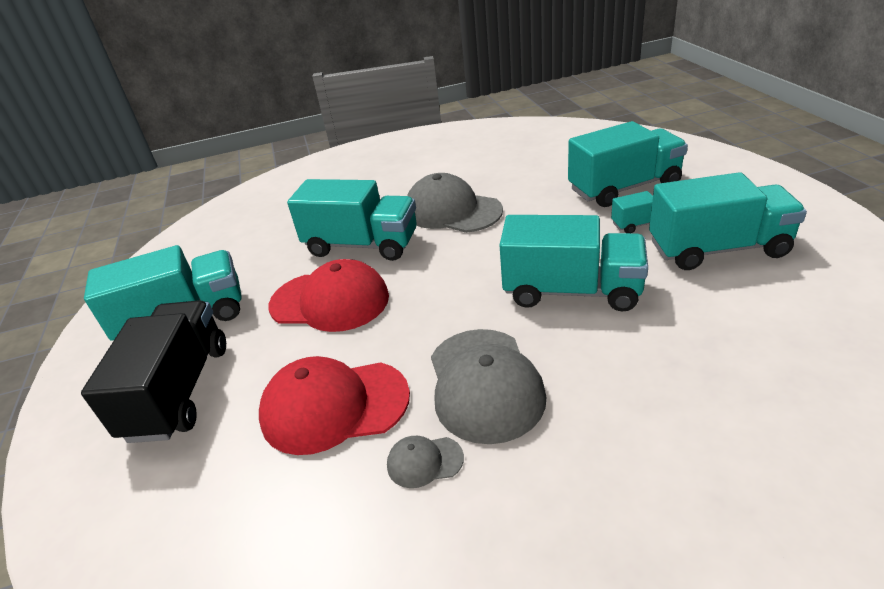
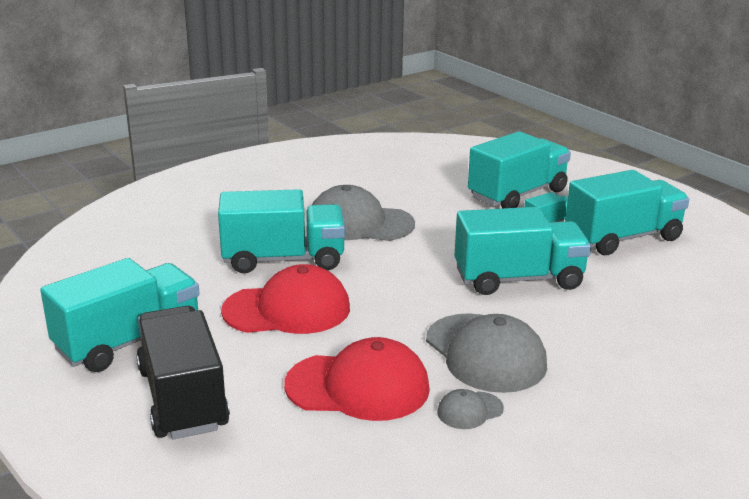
camera: 25 degrees left, 10 degrees down
(334, 406) = (358, 387): red cap -> red cap turned 150 degrees counterclockwise

